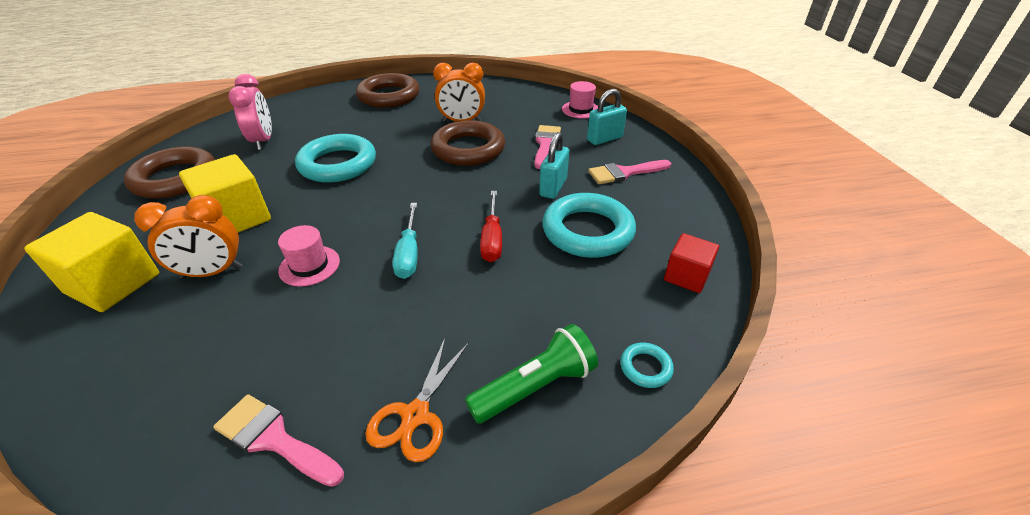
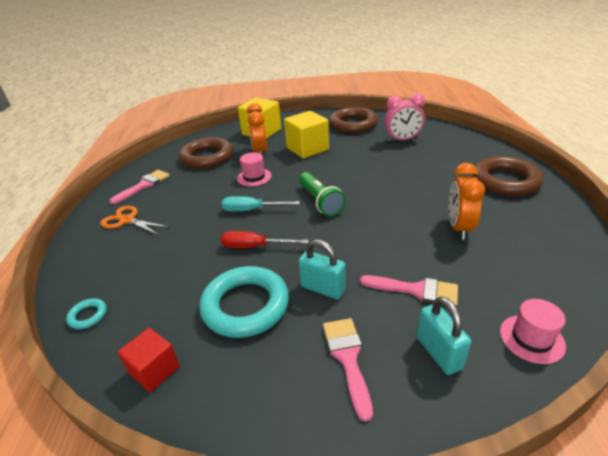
camera: 100 degrees right, 5 degrees down
(338, 164) = (369, 171): turquoise ring -> none
(468, 149) = (399, 233): brown ring -> brown ring (207, 157)
(535, 387) = (112, 262): green flashlight -> green flashlight (320, 201)

